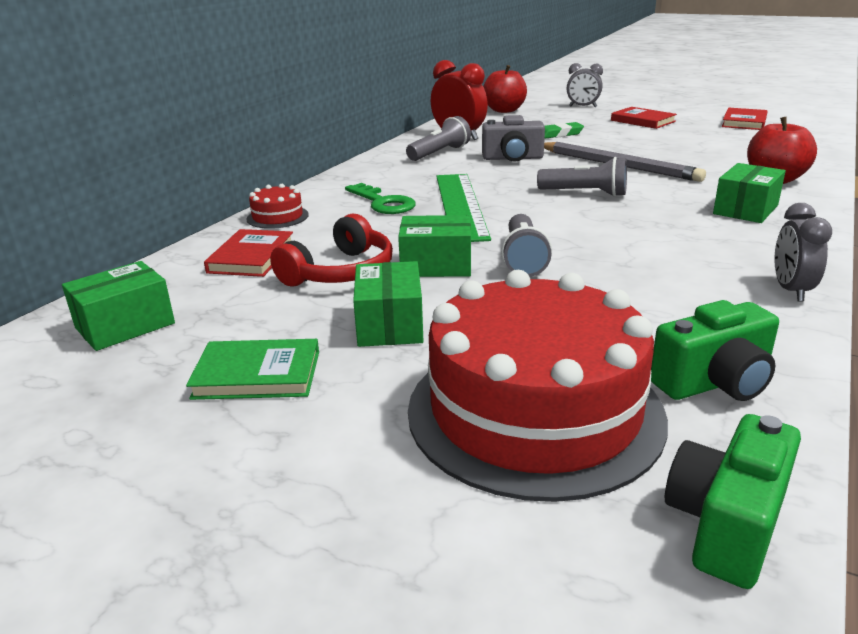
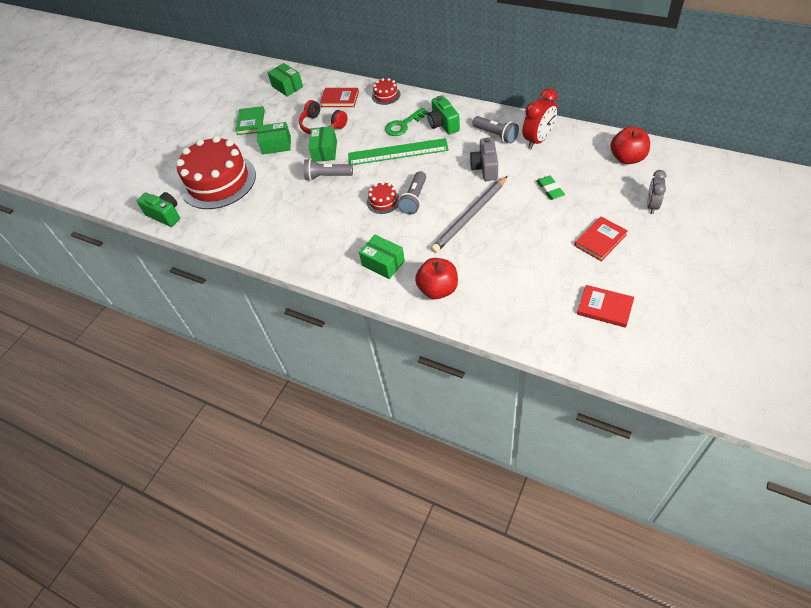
camera: 95 degrees right, 25 degrees up
(594, 212) = (383, 201): none -> red cake
(714, 383) = (223, 223): green camera -> green camera (443, 124)
(791, 290) = (283, 258): grey clock -> none

